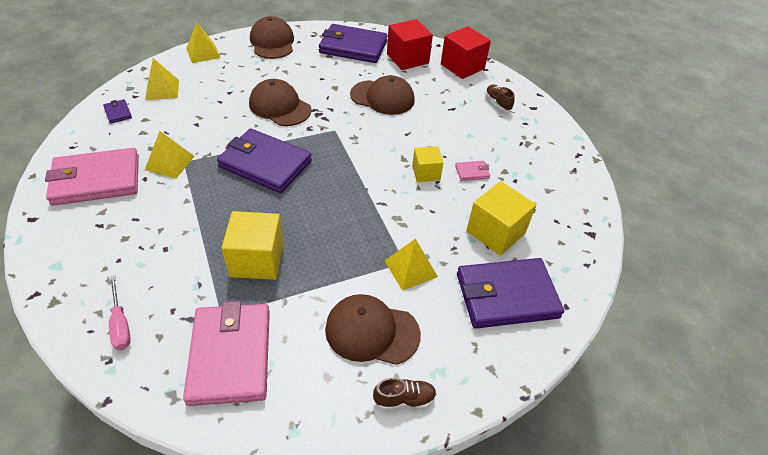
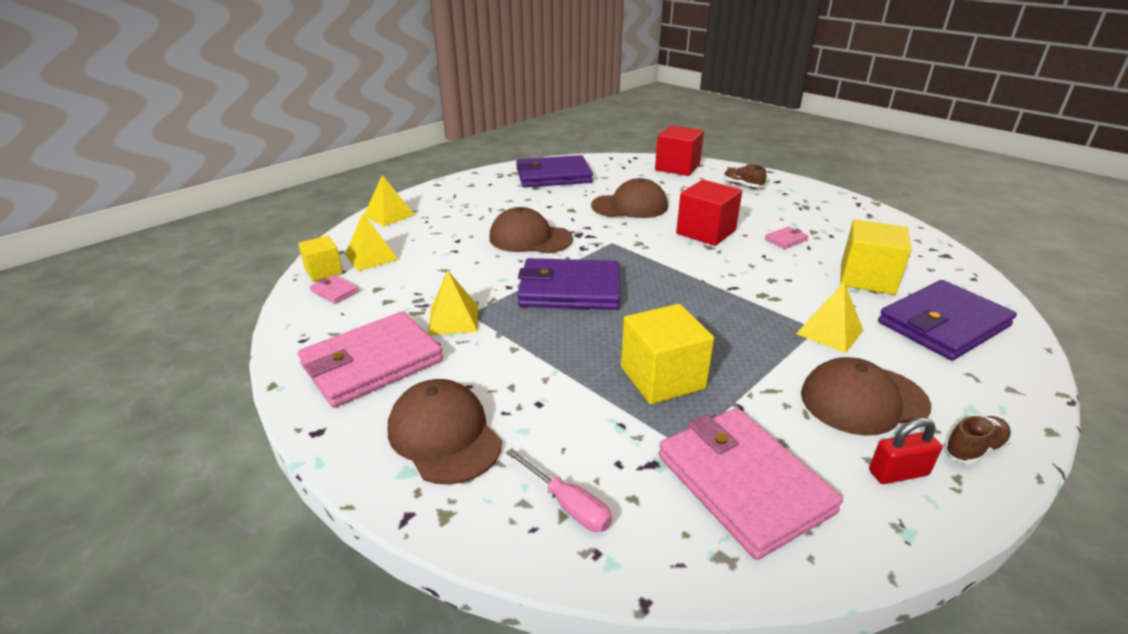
camera: 20 degrees left, 15 degrees down
(118, 113) = (334, 291): purple wallet -> pink wallet
(272, 42) = (461, 190): brown cap -> brown cap (444, 435)
(333, 392) = (898, 473): none -> red padlock
(407, 59) = (618, 173): red cube -> red cube (706, 232)
(426, 173) = (744, 252): yellow cube -> yellow cube (324, 271)

